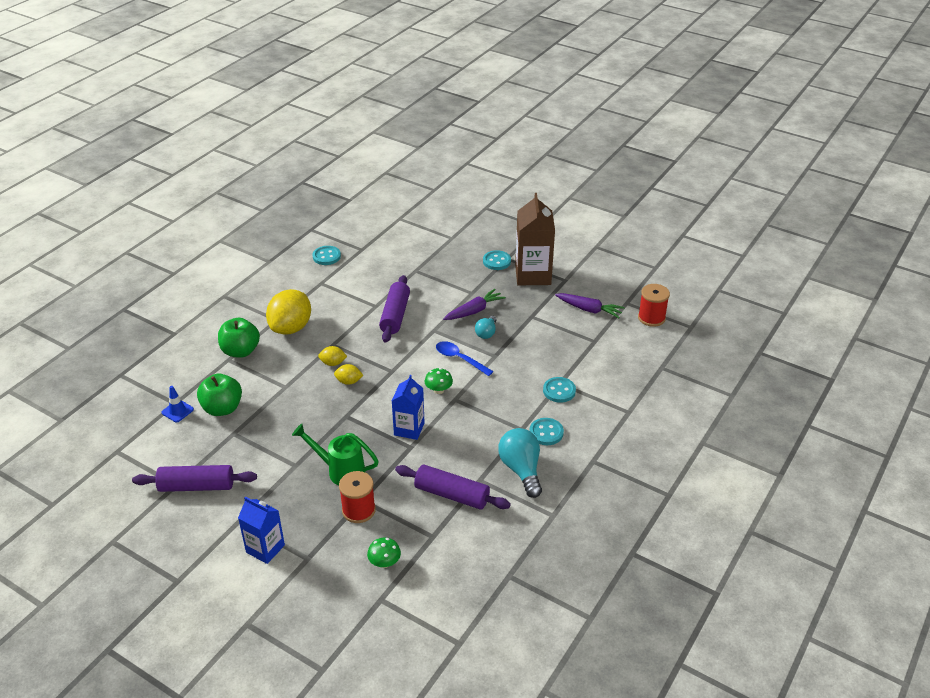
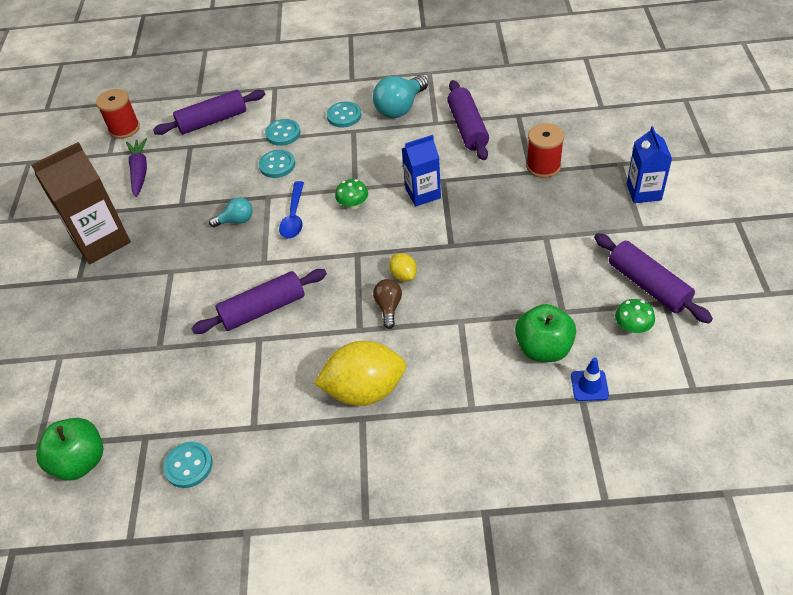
camera: 120 degrees left, 10 degrees up
(240, 351) = (447, 407): green apple -> green apple (80, 461)
(333, 363) = (389, 307): yellow lemon -> brown light bulb
(340, 471) = (518, 204): green watering can -> none
(384, 562) = (571, 123): green mushroom -> green mushroom (632, 327)
(474, 311) = (204, 250): purple carrot -> none
(496, 261) = (91, 284): turquoise button -> turquoise button (277, 165)
(615, 362) = (213, 121): none -> purple rolling pin

